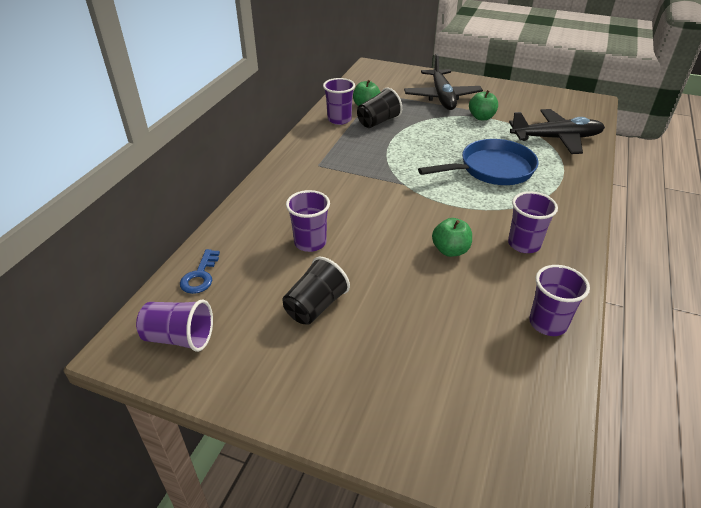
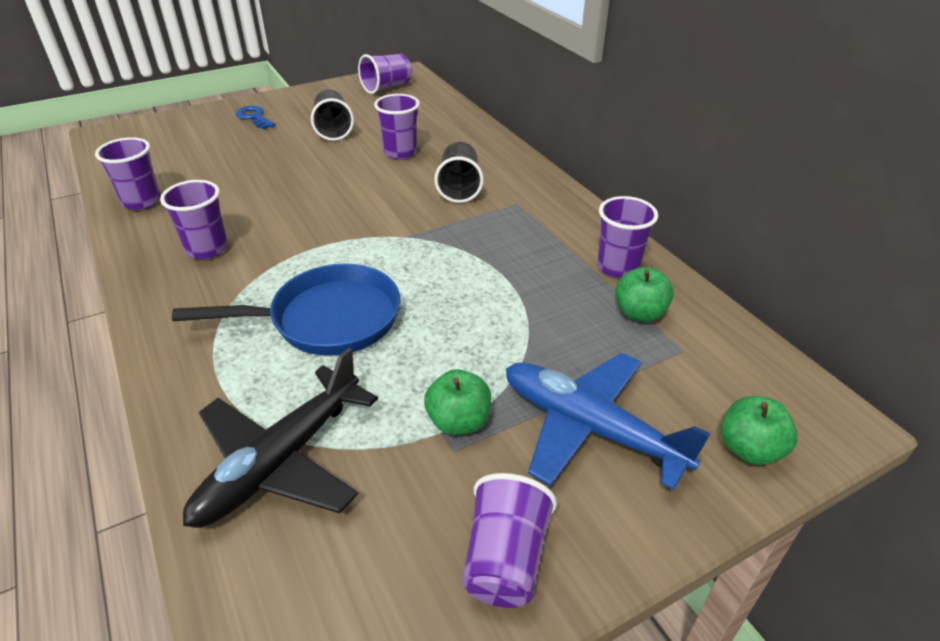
camera: 130 degrees right, 0 degrees up
(200, 276) = (433, 105): blue key -> blue key (254, 117)
(378, 122) = (573, 297): black cup -> black cup (459, 188)
(442, 97) = (590, 428): black plane -> blue plane
(450, 250) = (276, 206): green apple -> green apple (749, 449)
(492, 169) = (327, 319): blue pan -> blue pan turned 120 degrees counterclockwise
(507, 93) = (505, 559): none -> purple cup

